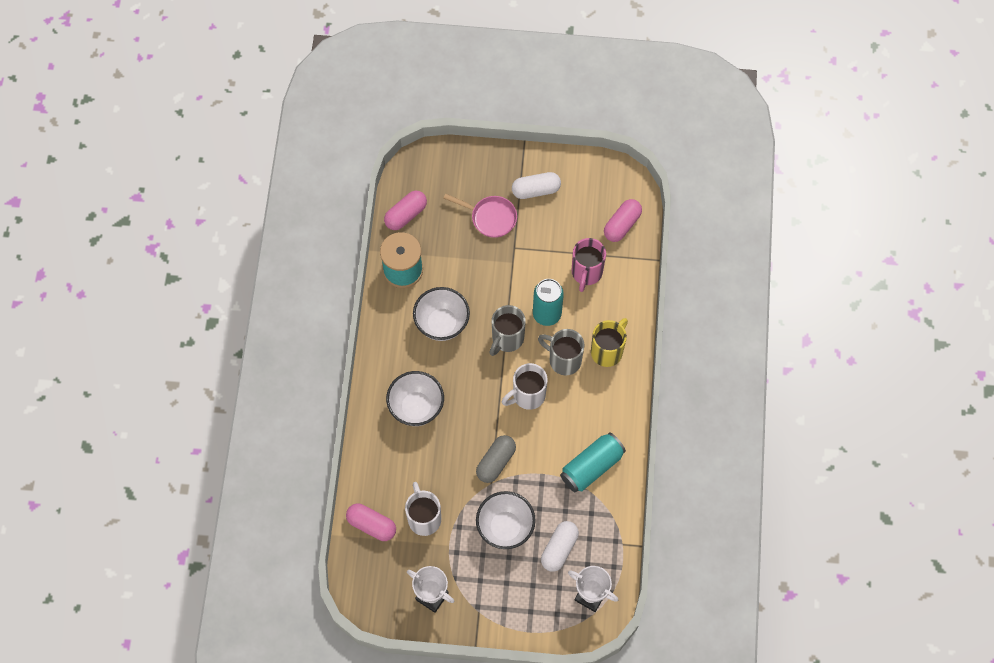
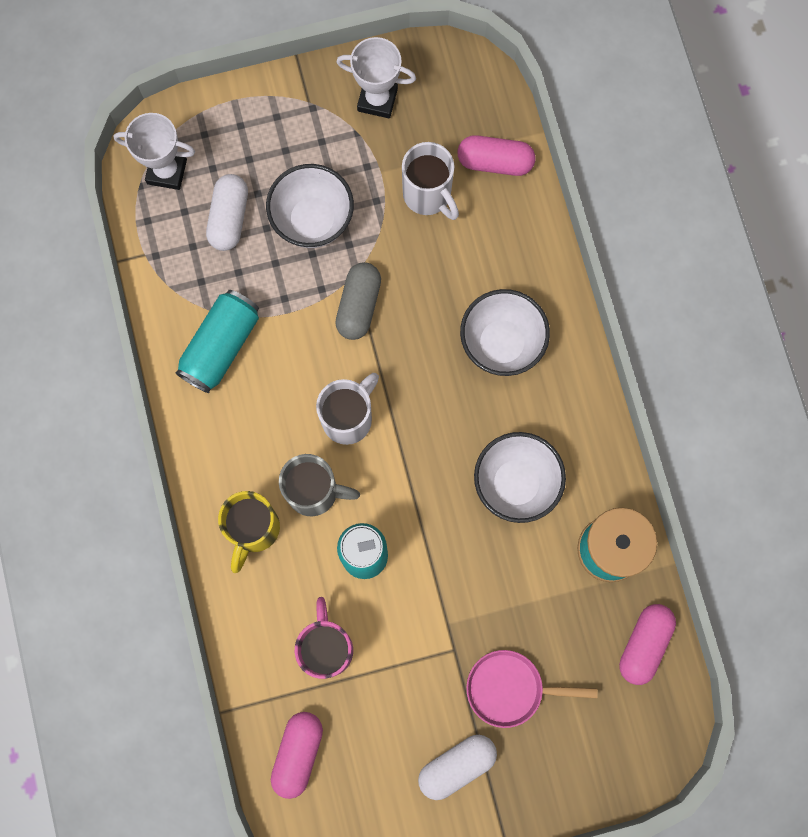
camera: 160 degrees right, 10 degrees up
(507, 339) = (410, 495): grey mug -> none

